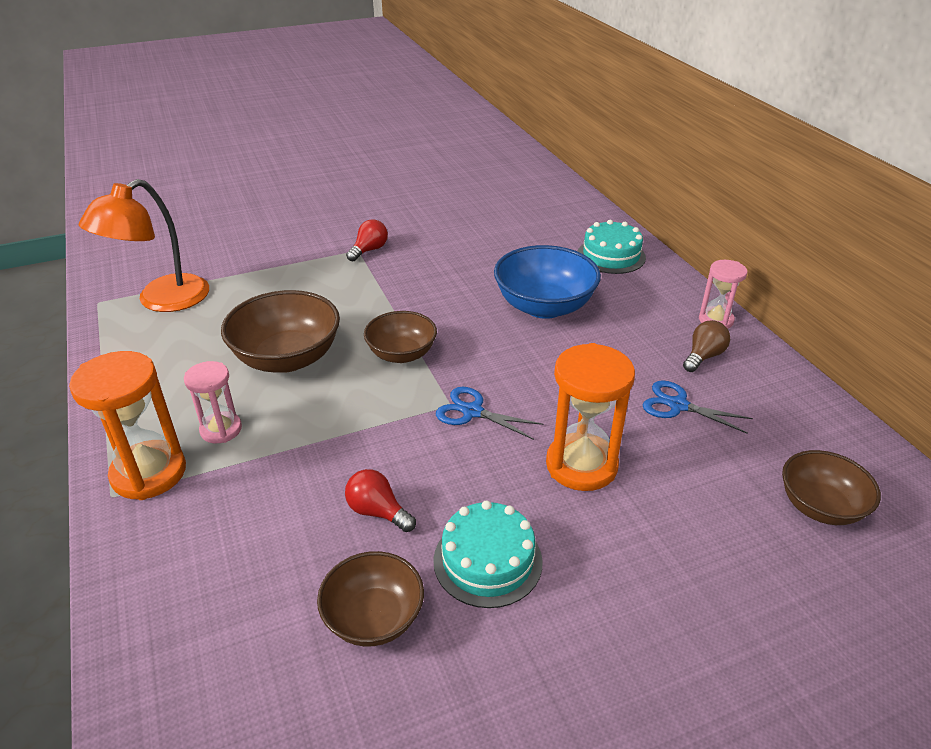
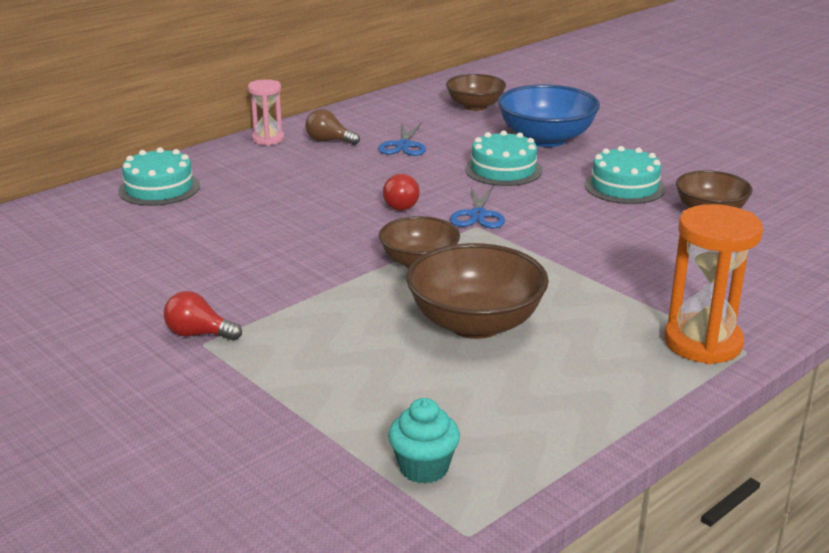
camera: 110 degrees left, 10 degrees down
(162, 300) = (423, 468): orange lamp -> turquoise cupcake
(221, 429) = (613, 325): pink hourglass -> none
(378, 512) = (626, 229): red light bulb -> red light bulb (403, 205)
(544, 306) = (285, 208): blue bowl -> blue bowl (546, 139)
(581, 465) = (503, 170): orange hourglass -> turquoise cake

